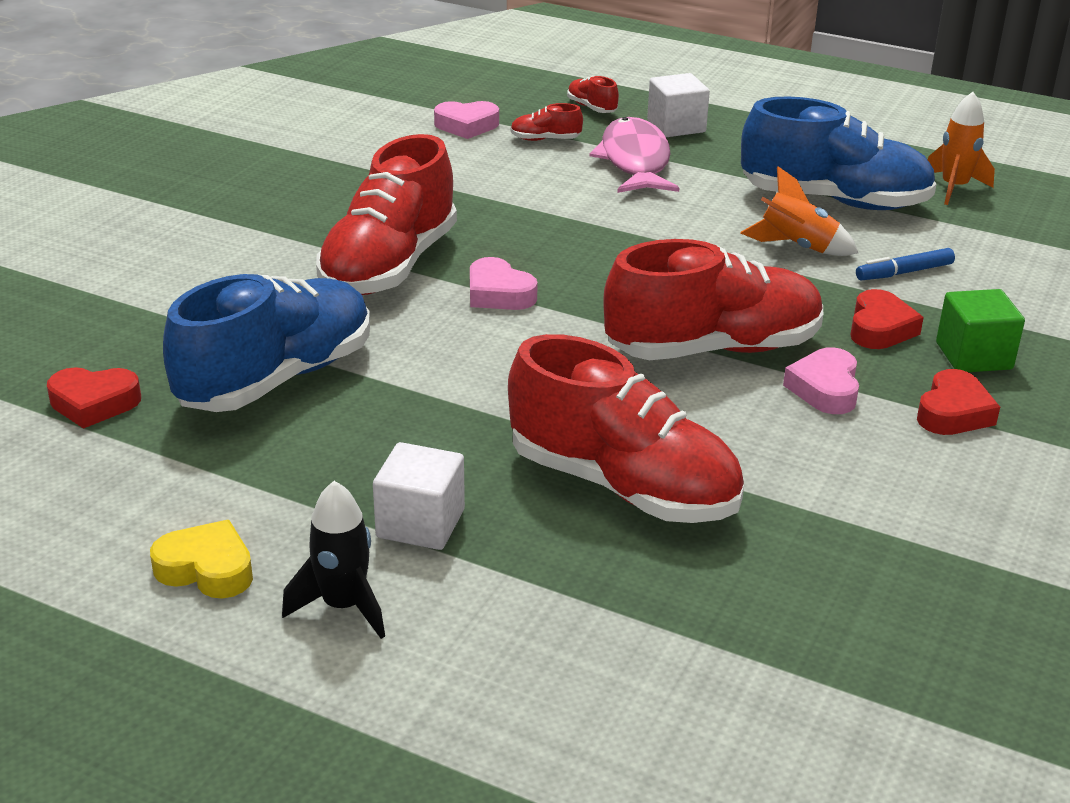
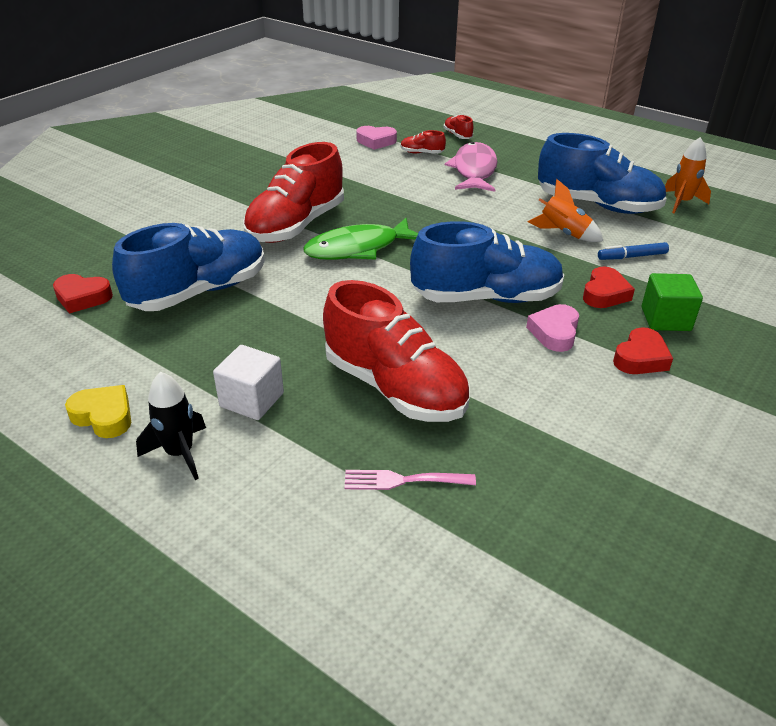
camera: 10 degrees right, 5 degrees up
(498, 293) = (358, 248): pink heart -> green fish
(676, 126) = (507, 150): white cube -> none
(676, 606) = (403, 480): none -> pink fork
(713, 349) = (486, 297): red shoe -> blue shoe

